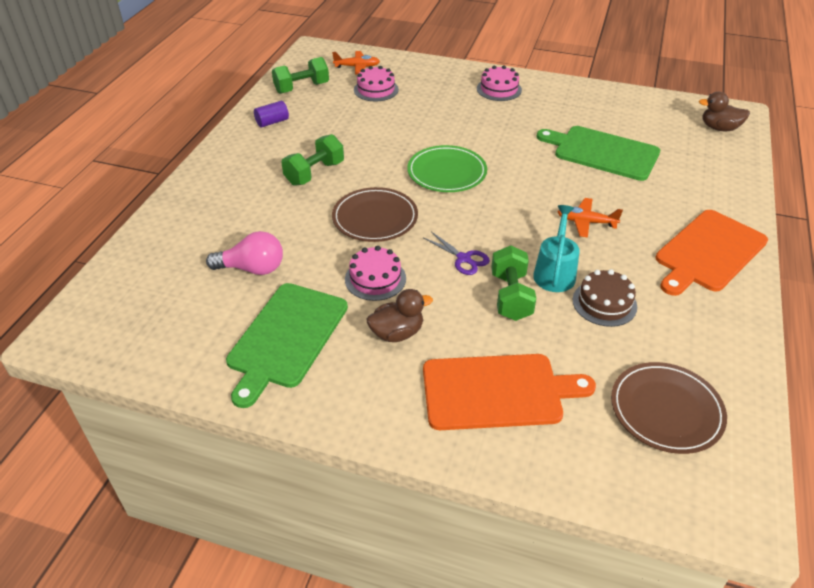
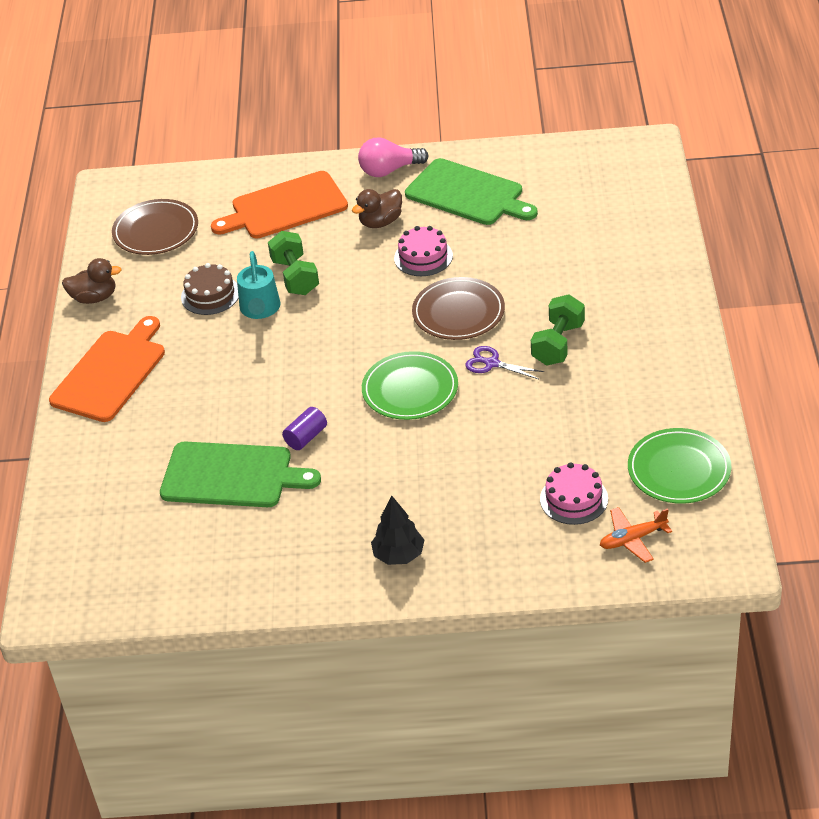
camera: 165 degrees right, 0 degrees up
(252, 268) = (540, 233): pink light bulb -> pink light bulb (389, 170)
(272, 122) = (667, 399): purple cylinder -> purple cylinder (306, 437)
(286, 338) = (468, 194): green cutting board -> green cutting board turned 120 degrees clockwise
(302, 88) = (679, 470): green dumbbell -> green plate
(464, 259) = (350, 297): purple scissors -> purple scissors (491, 363)
(499, 89) = (399, 555): pink cake -> black tree
(586, 222) = (238, 371): orange plane -> none
(719, 128) = (78, 568): brown duck -> brown duck (94, 298)

